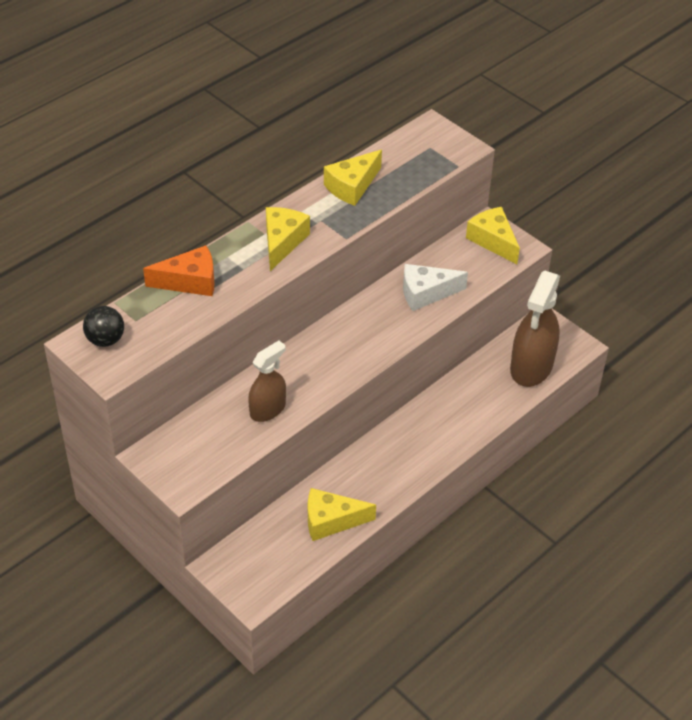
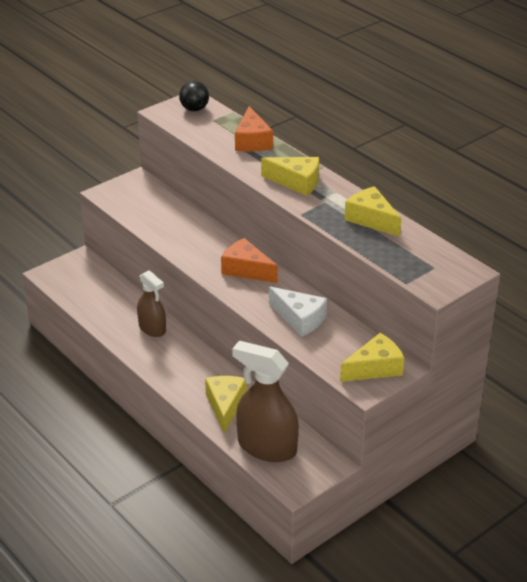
camera: 95 degrees right, 10 degrees down
(268, 409) = (172, 230): brown spray bottle -> brown spray bottle (152, 328)
(331, 521) = (108, 312): yellow cheese -> yellow cheese (225, 406)
(344, 338) = (246, 270): none -> orange cheese
(426, 293) = (299, 319): white cheese -> white cheese turned 135 degrees clockwise

